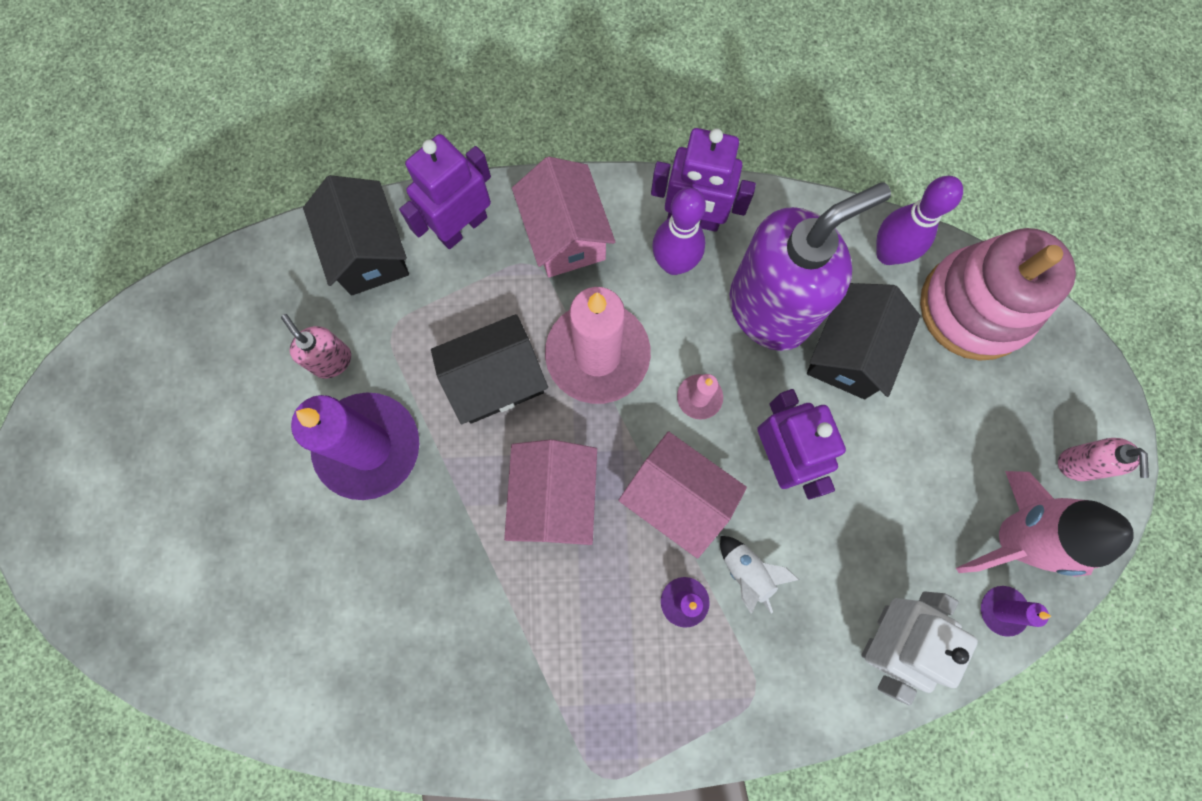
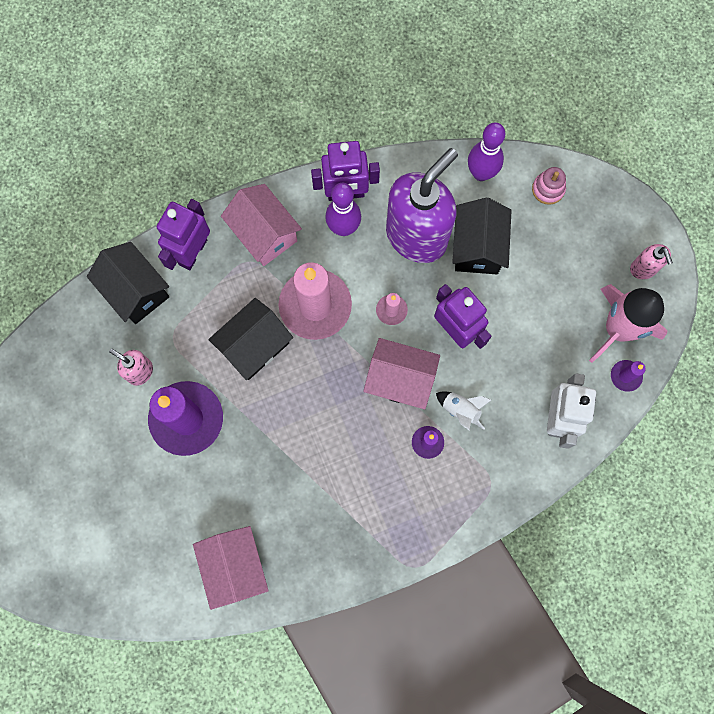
camera: 20 degrees left, 0 degrees up
(554, 498) = (321, 408): pink house -> pink house (235, 566)
(975, 307) = (548, 189): pink stacking toy -> pink stacking toy, size x0.42

